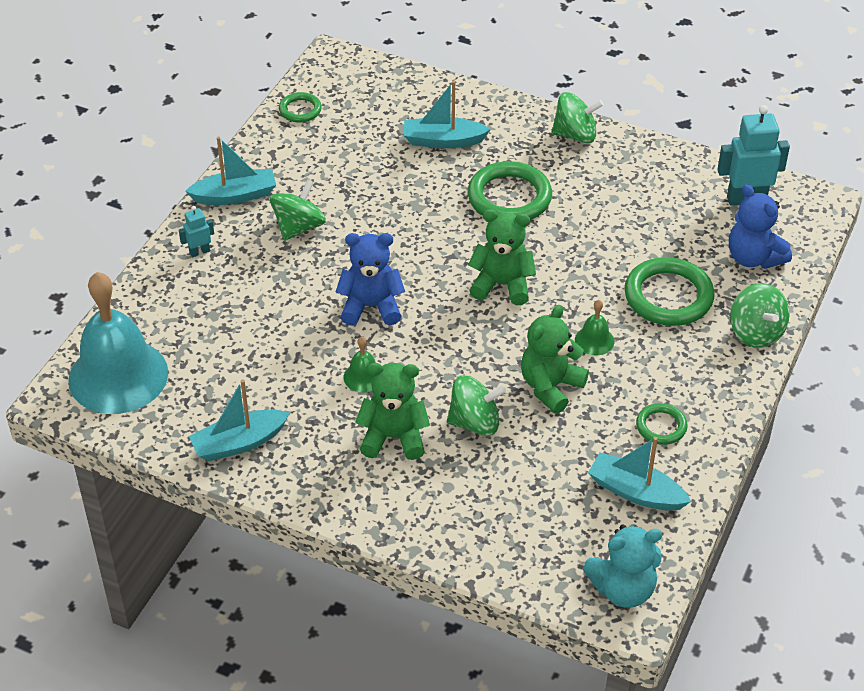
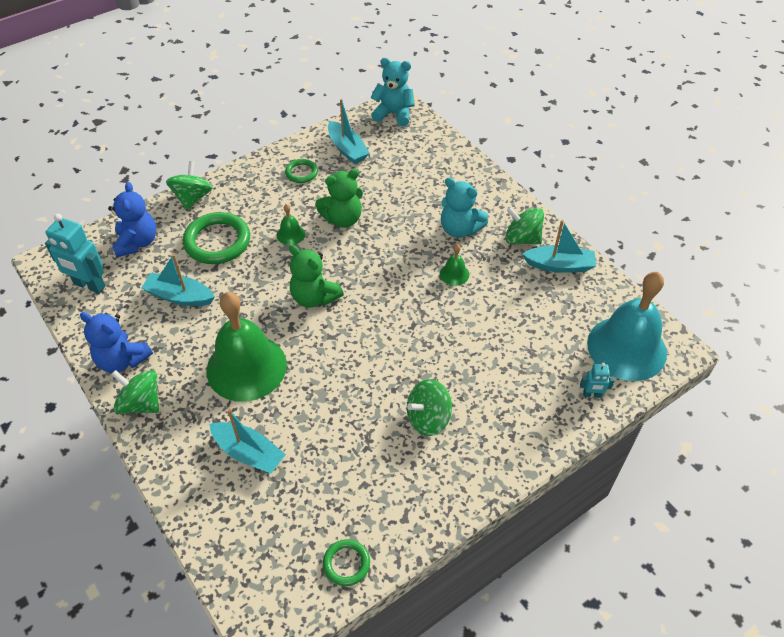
camera: 150 degrees left, 5 degrees up
(199, 252) = (522, 432): turquoise robot -> turquoise robot (592, 395)
(235, 195) = (464, 480): turquoise boat -> turquoise boat (180, 296)
(371, 307) = (416, 321): blue teddy bear -> blue teddy bear (122, 360)
(393, 437) = (460, 229): green teddy bear -> turquoise teddy bear
(475, 422) = (405, 218): green spinning top -> green spinning top (522, 239)
(509, 197) = (246, 367): green ring -> green bell

